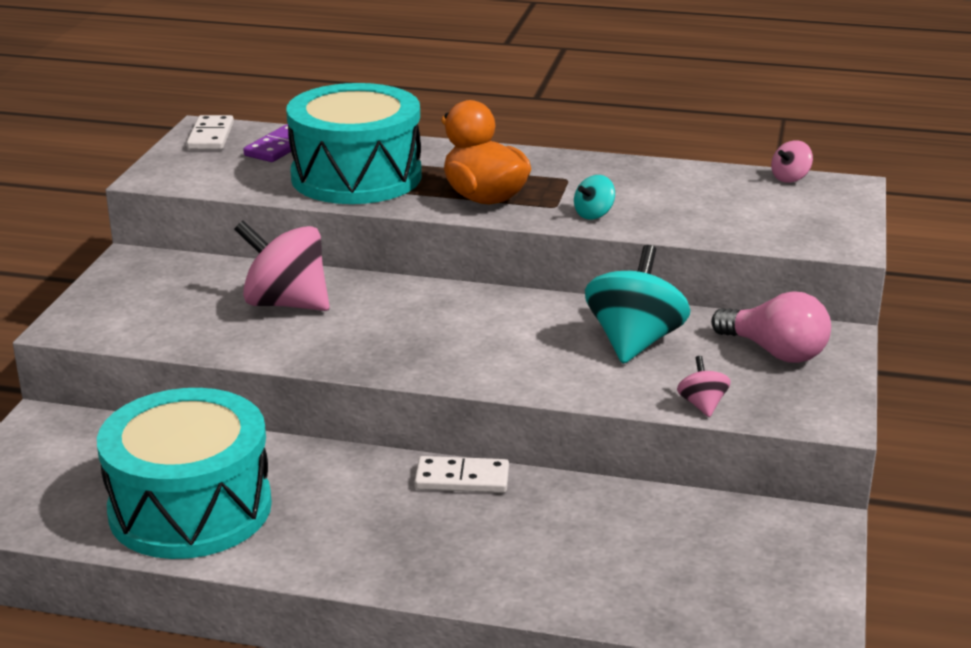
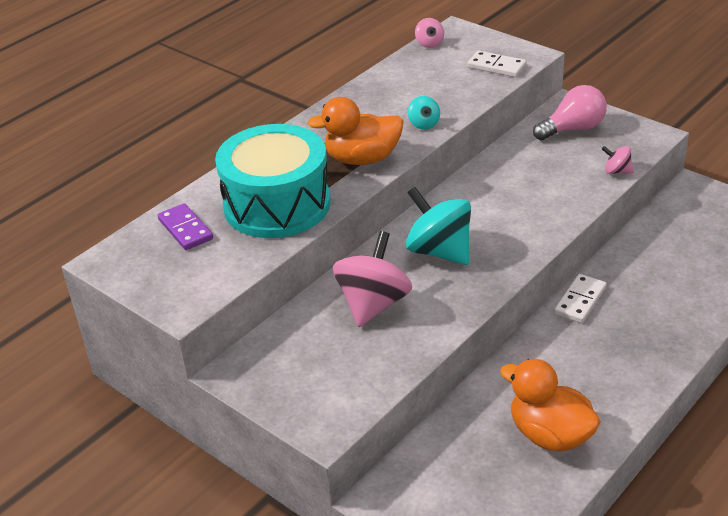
camera: 60 degrees left, 10 degrees up
(190, 508) = (550, 435): turquoise drum -> orange duck
(210, 136) = (126, 261): white domino -> white domino (496, 66)
(286, 303) = (373, 304): pink spinning top -> pink spinning top turned 150 degrees clockwise
(634, 342) = (529, 172): turquoise spinning top -> turquoise spinning top (439, 251)

